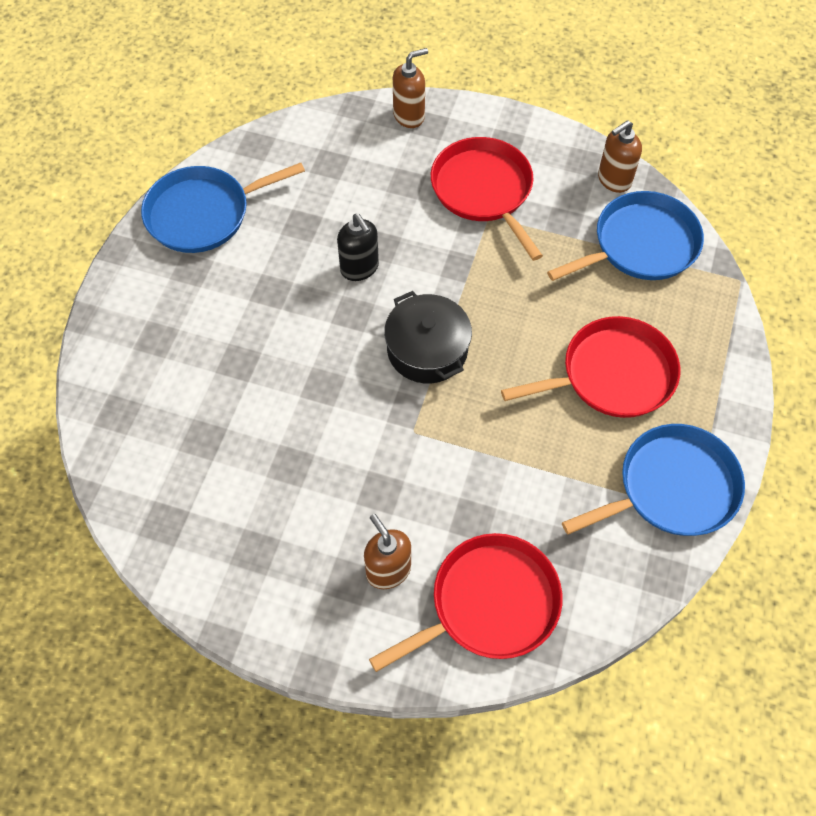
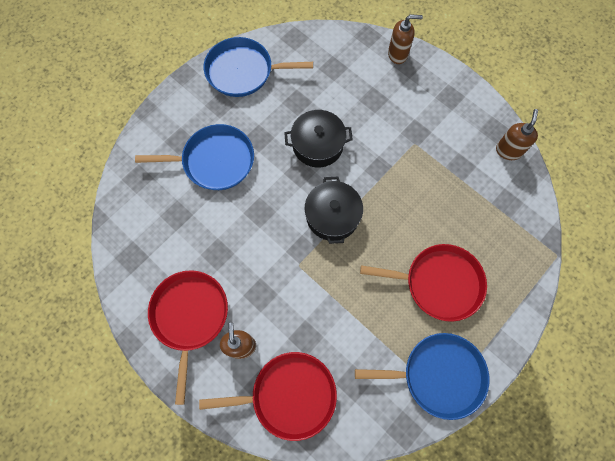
camera: 25 degrees right, 10 degrees up
(359, 268) = (318, 145): black soap dispenser -> black pot
(484, 191) = (419, 124): red pan -> red pan (190, 316)
(614, 180) = (508, 150): brown soap dispenser -> brown soap dispenser turned 120 degrees clockwise
(640, 245) = (503, 203): blue pan -> blue pan (214, 161)

